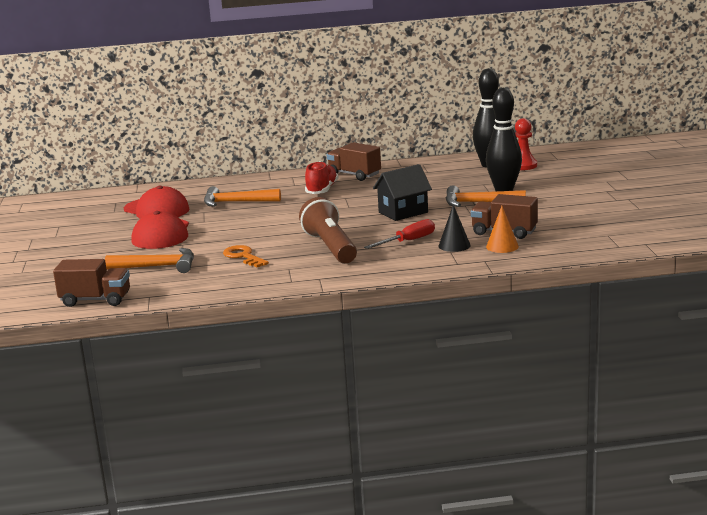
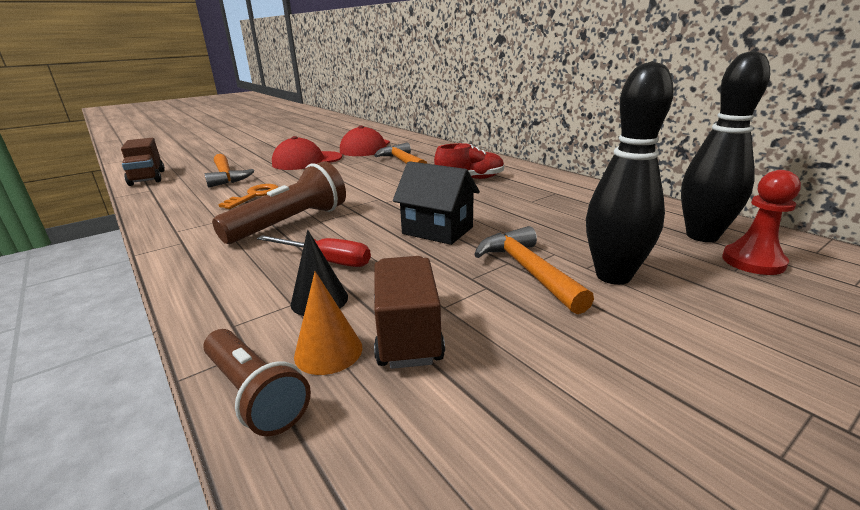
camera: 60 degrees right, 5 degrees up
(354, 175) = (534, 180): brown truck -> none
(517, 259) = (254, 394): none -> brown flashlight

